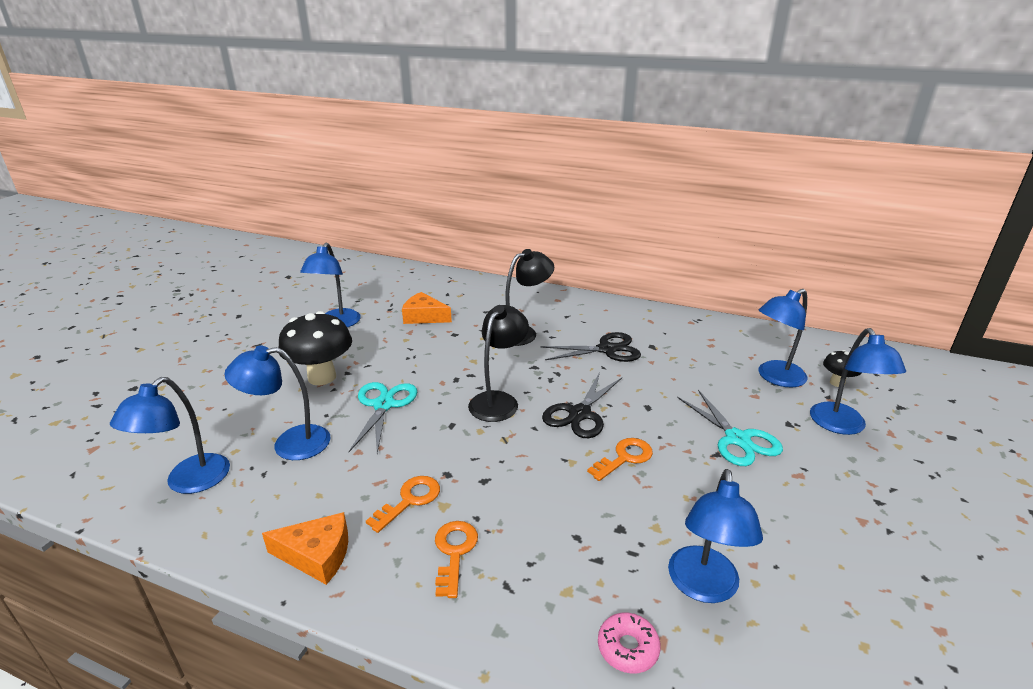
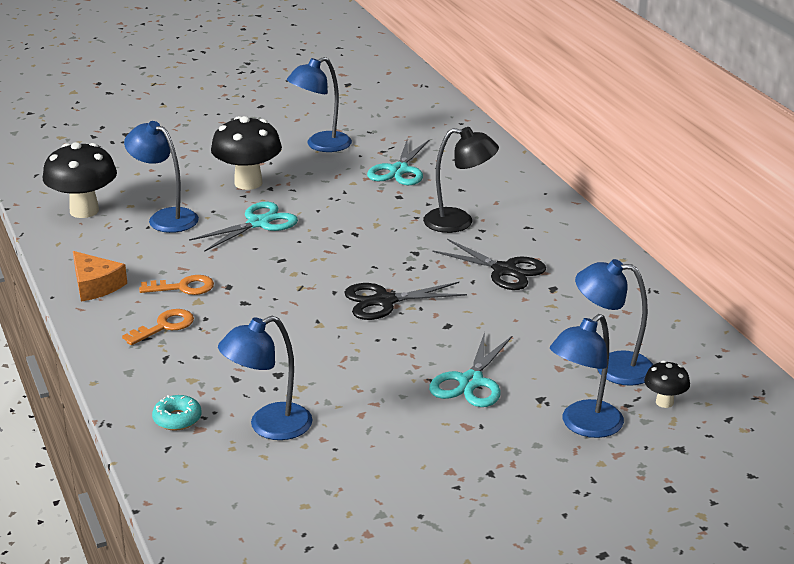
camera: 45 degrees right, 0 degrees up
(189, 482) = (84, 211): blue lamp -> black mushroom
(424, 317) = (399, 170): orange cheese -> turquoise scissors
(498, 400) = (342, 261): black lamp -> none
(624, 458) = (360, 343): orange key -> none
(628, 648) = (177, 419): pink donut -> turquoise donut

